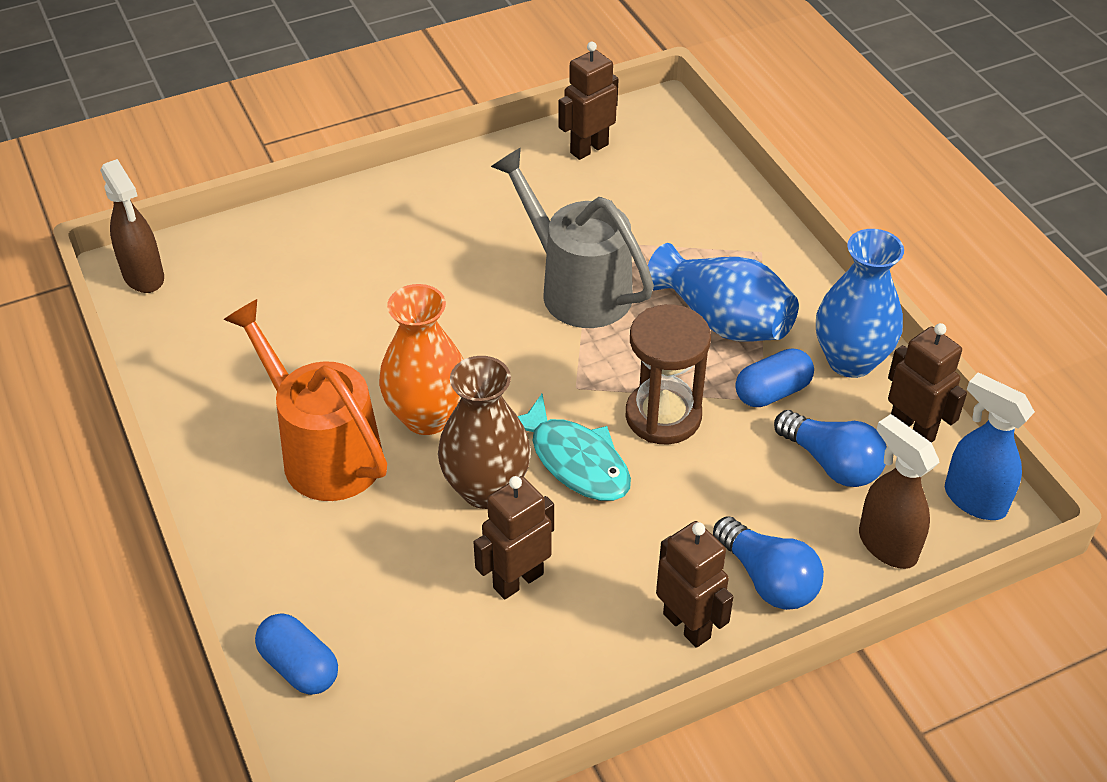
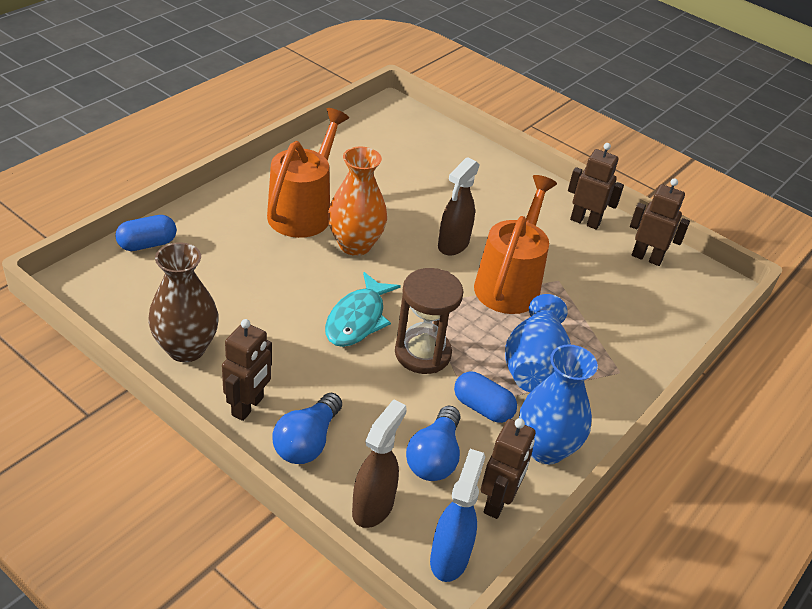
camera: 60 degrees right, 5 degrees down
(144, 277) = (390, 112): brown spray bottle -> brown spray bottle (453, 245)
(299, 666) = (147, 244): blue capsule -> blue capsule turned 45 degrees clockwise
(486, 489) = (312, 284): brown vase -> brown vase (186, 348)
(517, 580) = (248, 316): brown robot -> brown robot (585, 221)
(576, 287) = (510, 283): grey watering can -> orange watering can

